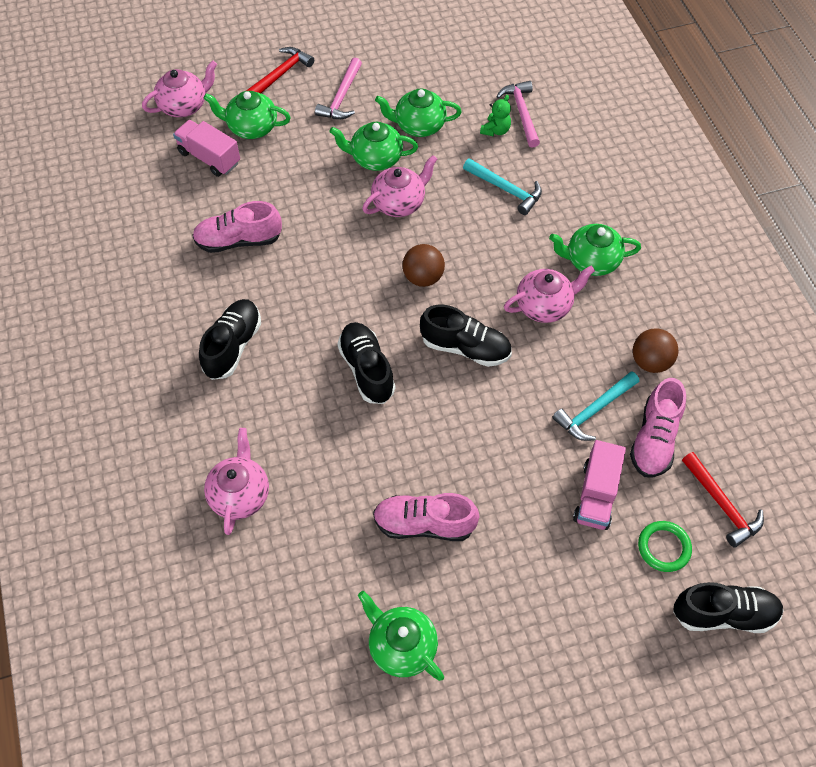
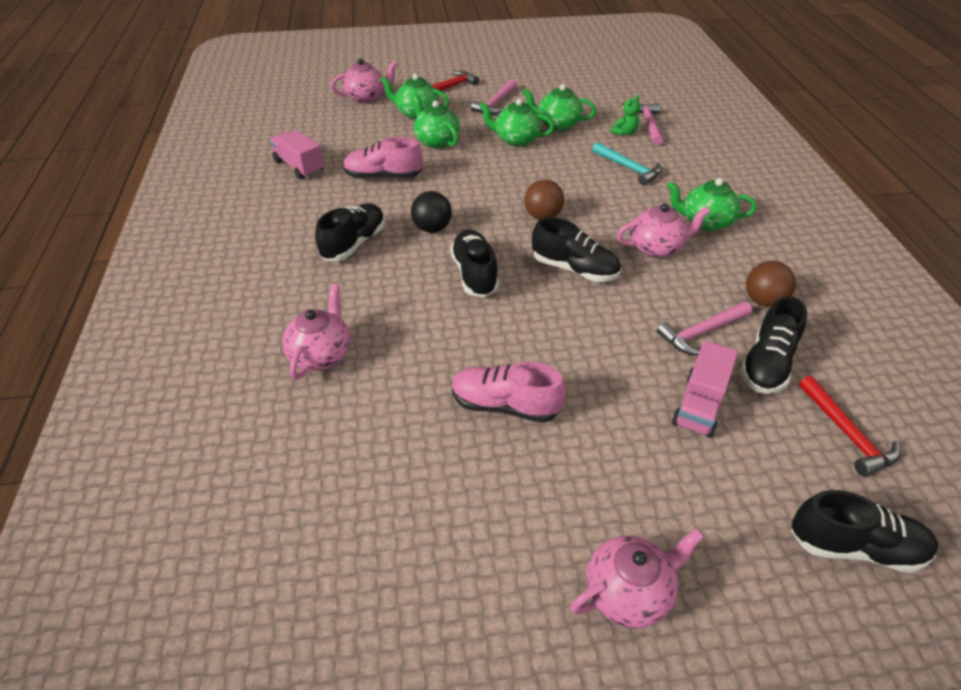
camera: 10 degrees right, 15 degrees down
(209, 158) = (376, 127): pink truck -> pink truck (299, 167)
(310, 312) = (432, 228): none -> black ball
(399, 203) = (531, 167): pink teapot -> pink teapot (629, 592)
(401, 646) = (454, 519): green teapot -> green teapot (436, 141)
(594, 410) = (701, 332): turquoise hammer -> pink hammer
(654, 439) = (767, 364): pink shoe -> black shoe
(664, 547) = (777, 466): green ring -> none

